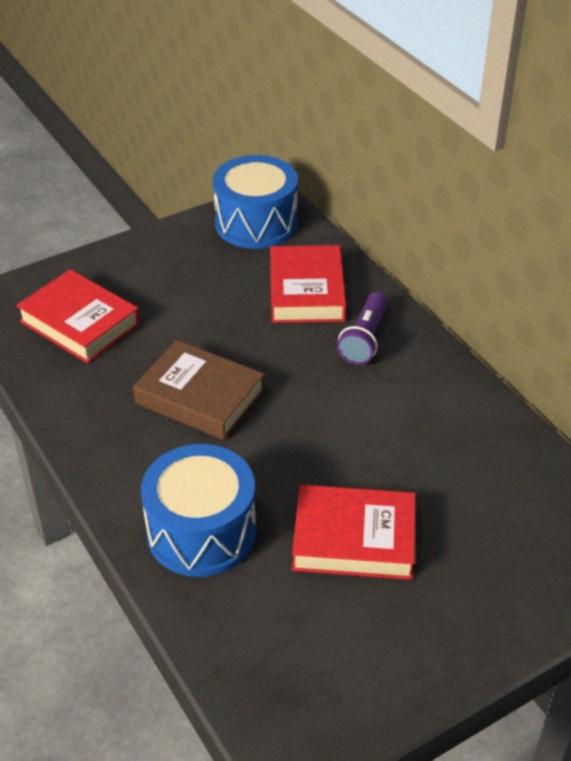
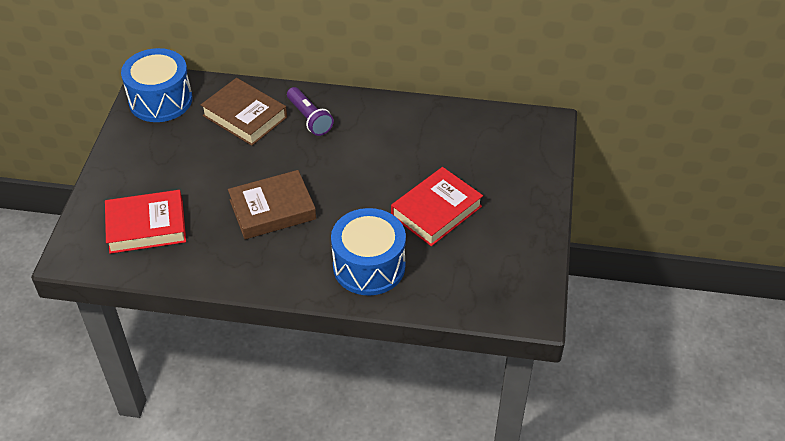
camera: 50 degrees left, 5 degrees up
(307, 291) = (245, 116): red book -> brown book

